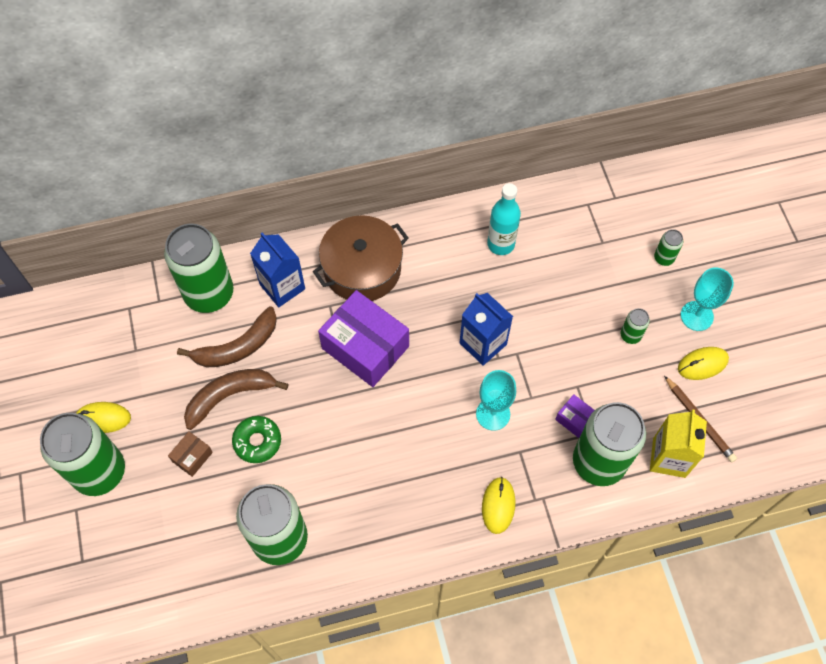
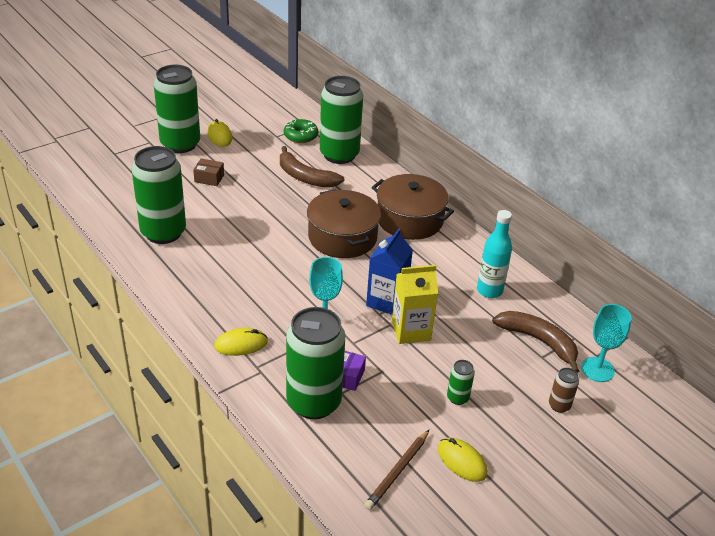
camera: 65 degrees right, 25 degrees down
(229, 396) = (264, 183): brown banana -> brown banana (538, 341)
(257, 441) = (235, 204): green donut -> green donut (300, 136)
(282, 287) = (367, 185): blue carton -> none
(365, 347) = (342, 237): purple box -> brown pot
(663, 258) = (559, 405): green can -> brown can
(669, 457) = (344, 455): yellow carton -> yellow carton (411, 331)
(696, 316) = (513, 445): turquoise goblet -> turquoise goblet (597, 369)

